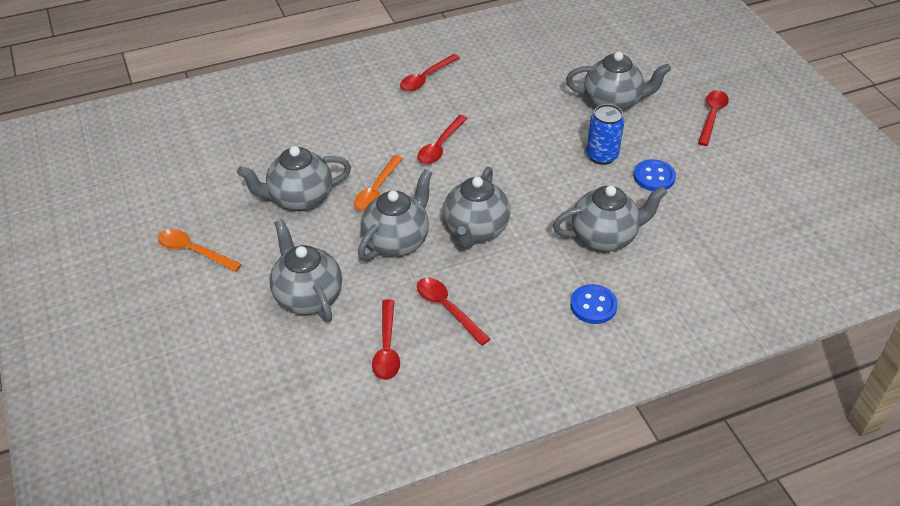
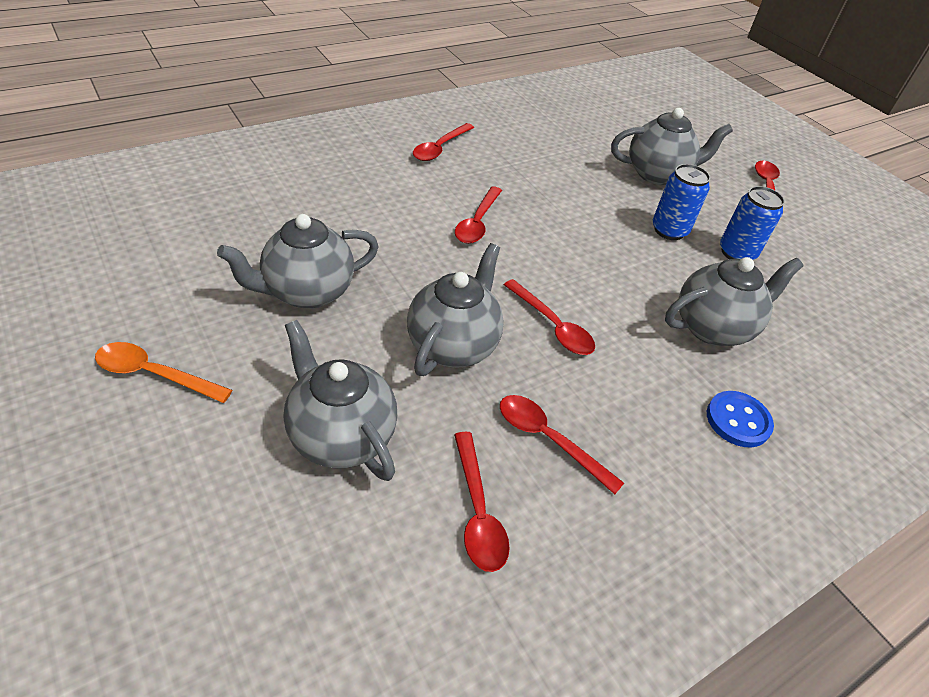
camera: 15 degrees left, 0 degrees up
(377, 190) = (410, 278): orange spoon -> none
(475, 231) = (552, 326): grey teapot -> red spoon
(654, 177) = (736, 253): blue button -> blue can

